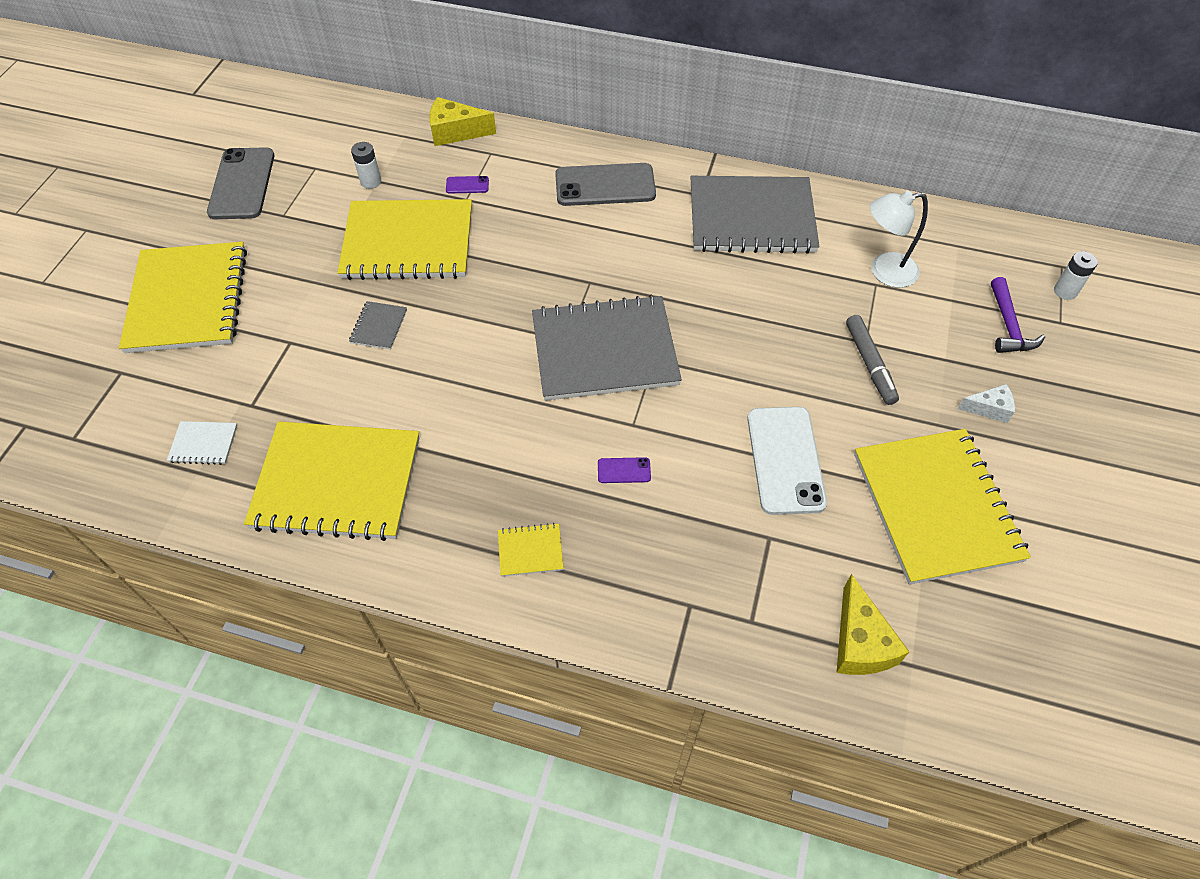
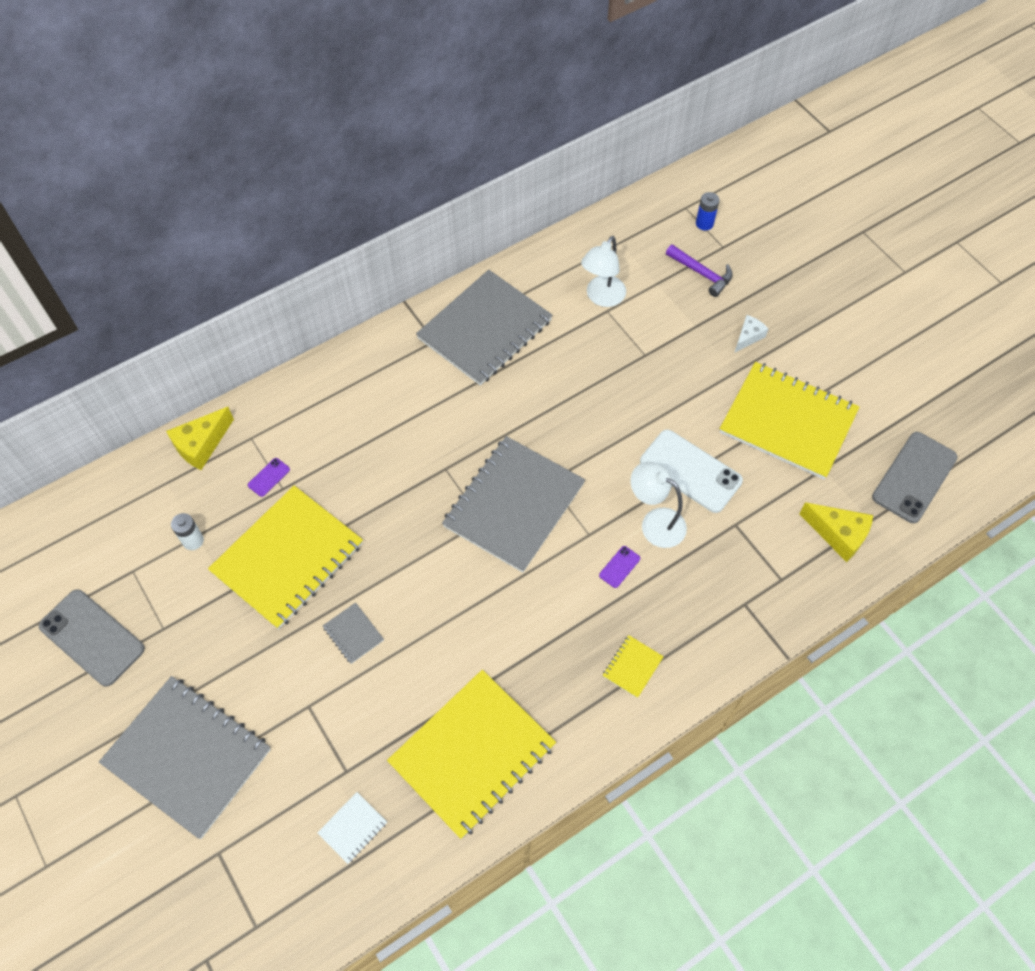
camera: 50 degrees left, 5 degrees up
(188, 300) = (188, 756): yellow notebook -> grey notebook
(605, 185) = (364, 390): grey phone -> grey phone (914, 477)
(699, 468) = (655, 522): none -> white lamp
(870, 364) = (663, 367): grey marker -> none
(1065, 291) = (704, 223): white battery -> blue battery

